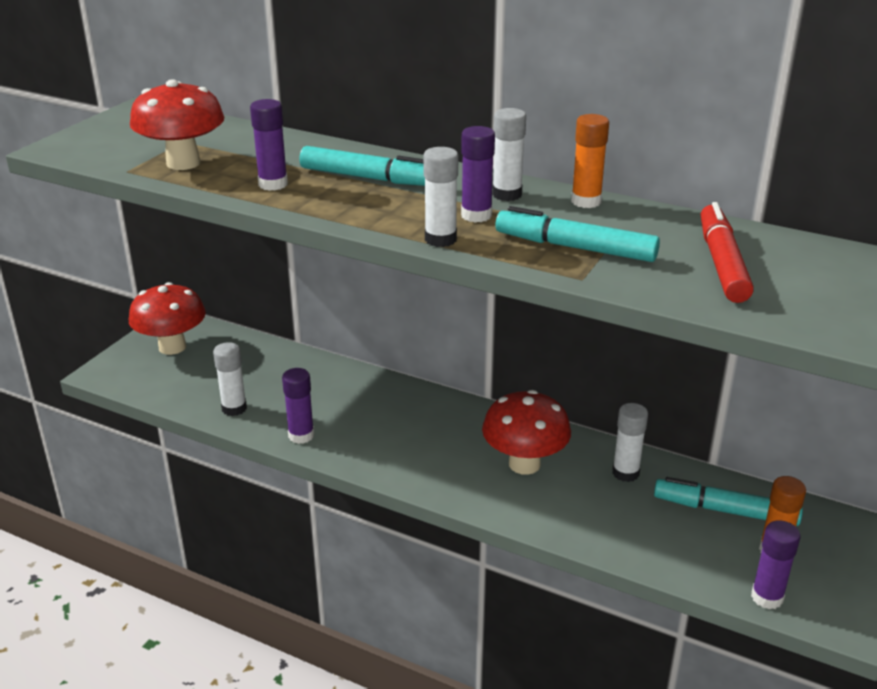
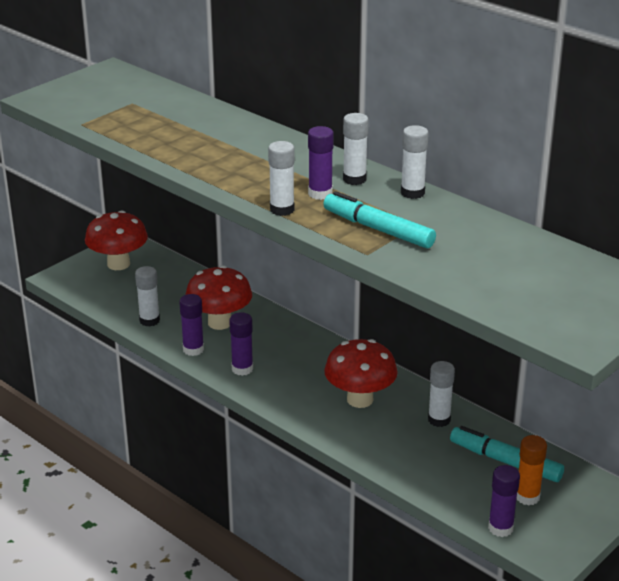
camera: 15 degrees right, 0 degrees up
(183, 163) = (124, 122): red mushroom -> red mushroom (219, 322)
(273, 184) = (182, 148): purple glue stick -> purple glue stick (242, 369)
(368, 178) = (256, 152): turquoise marker -> none
(586, 201) = (412, 193): orange glue stick -> white glue stick
(722, 263) = (481, 256): red marker -> none

